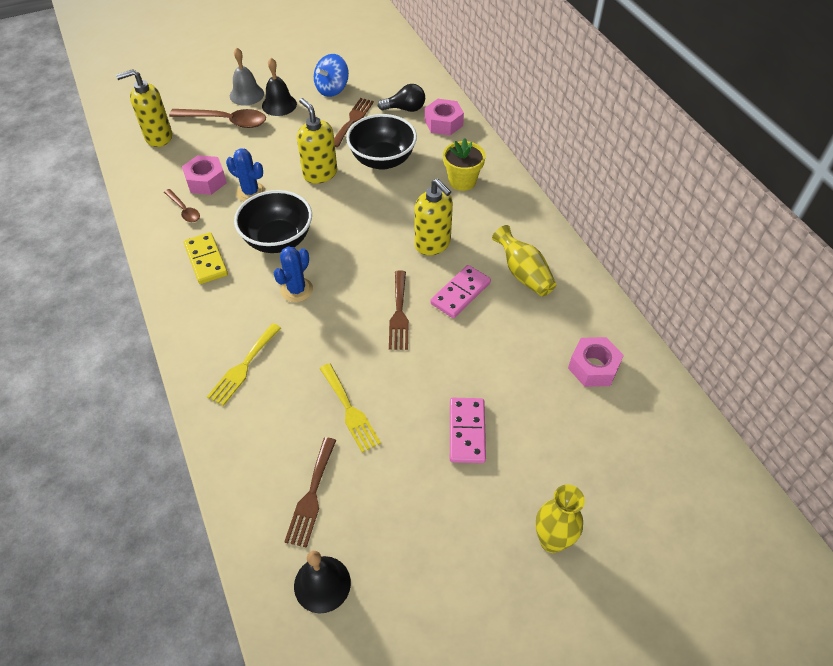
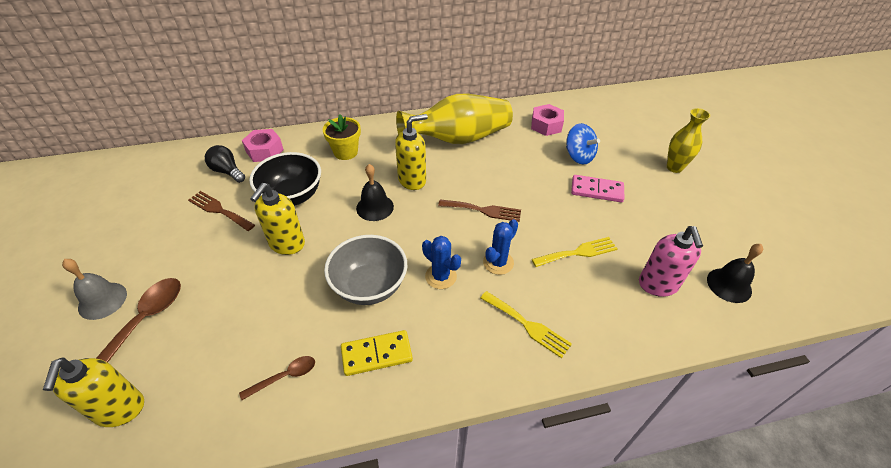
camera: 80 degrees left, 5 degrees down
(206, 181) = (243, 351): pink nut -> none
(250, 192) = (286, 306): blue cactus -> blue cactus (498, 262)
(278, 240) = (369, 286): black bowl -> grey bowl
(279, 105) = (147, 269): black bell -> black bell (375, 207)
(311, 496) = (658, 285): brown fork -> pink soap dispenser
(320, 173) = (287, 244): yellow soap dispenser -> yellow soap dispenser turned 45 degrees counterclockwise
(332, 89) = (155, 220): blue spinning top -> blue spinning top (578, 156)
(405, 109) = (227, 171): black light bulb -> black light bulb turned 60 degrees counterclockwise
(460, 293) = (469, 173): pink domino -> none
(523, 274) = (458, 139): yellow vase -> yellow vase, size x1.81

